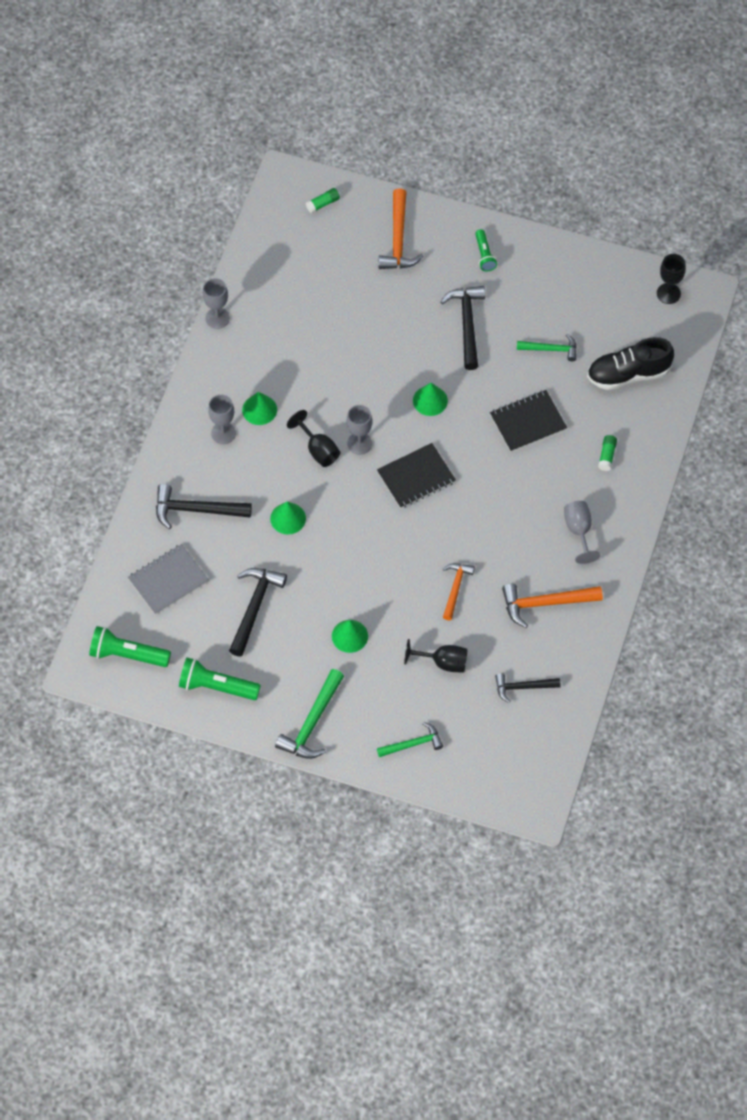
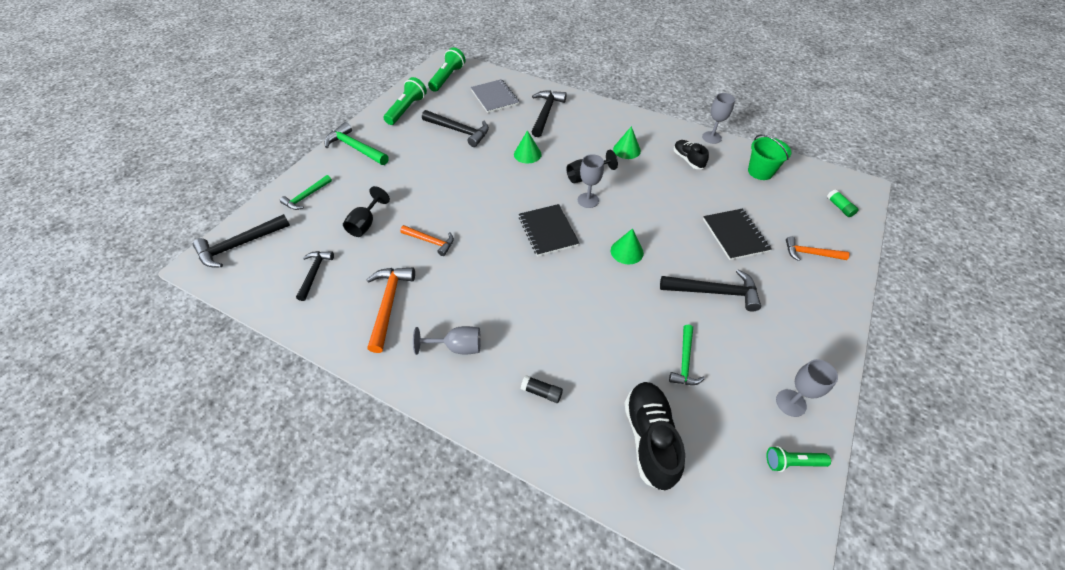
camera: 100 degrees right, 10 degrees down
(223, 433) = (608, 131): grey goblet -> grey goblet (791, 403)
(267, 344) = (688, 160): none -> black shoe
(275, 271) = (760, 171): none -> green bucket
(349, 636) = (415, 174): green cone -> none
(398, 239) = (810, 253): orange hammer -> orange hammer, size x0.64
(413, 744) = (306, 197): green hammer -> green hammer turned 45 degrees clockwise
(484, 255) = (804, 320): green flashlight -> green flashlight (792, 462)
(501, 780) = (240, 245): none -> black hammer
(528, 422) = (594, 324): black notebook -> black notebook (735, 235)
(607, 455) = (541, 392): green glue stick -> black glue stick
(668, 293) = (776, 519): black goblet -> none

